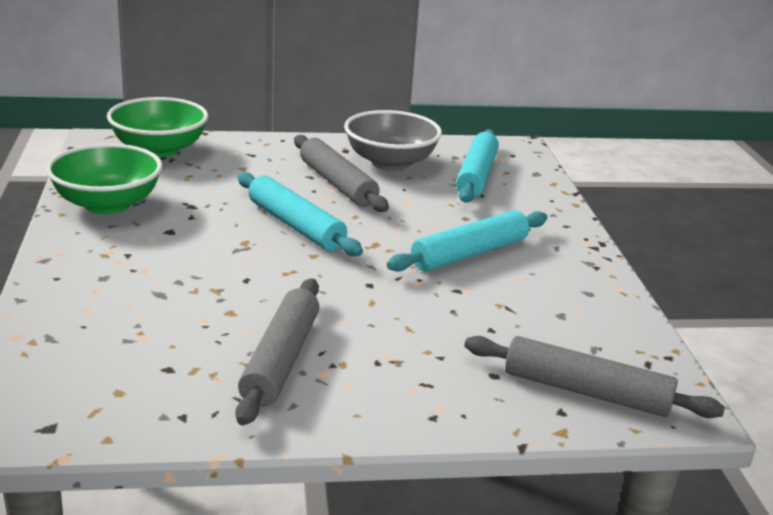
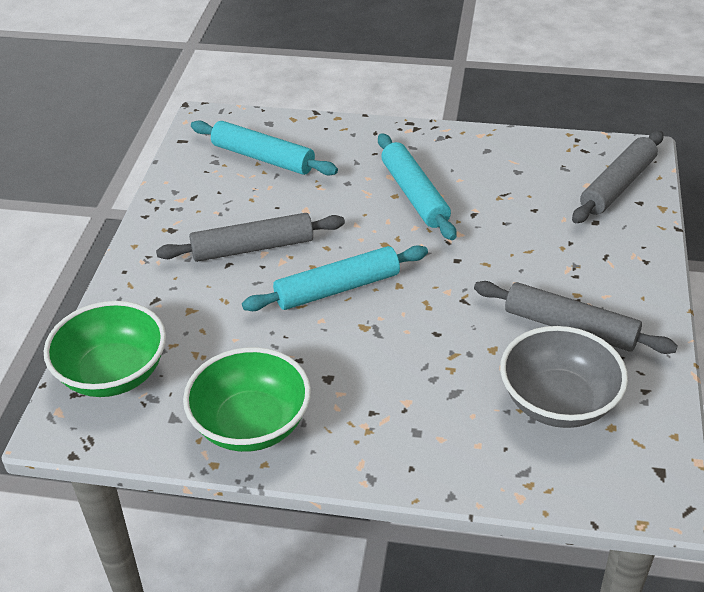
camera: 70 degrees left, 15 degrees up
(390, 162) = (214, 204): grey bowl -> grey bowl (558, 402)

